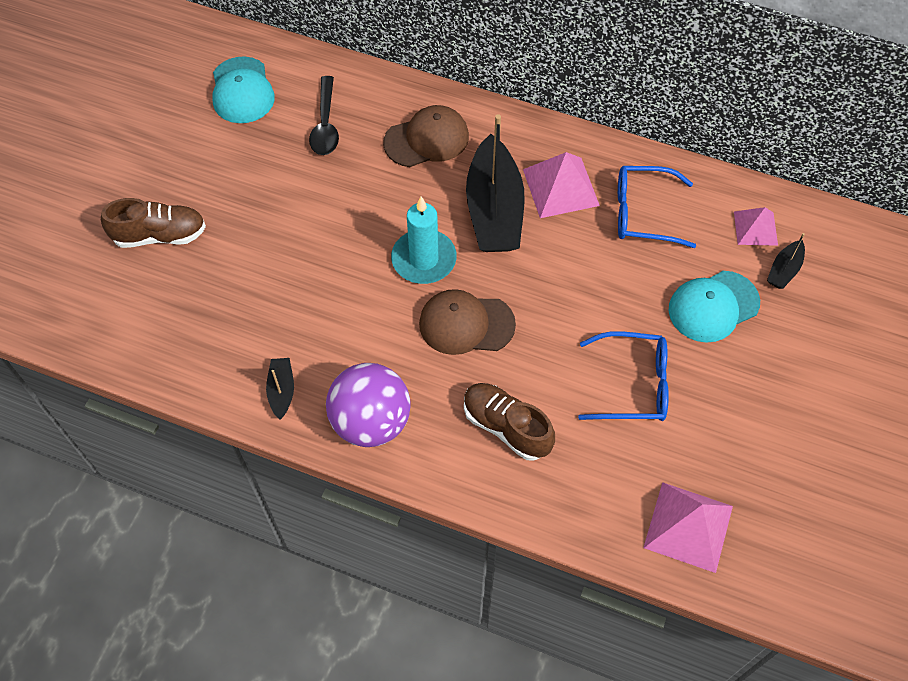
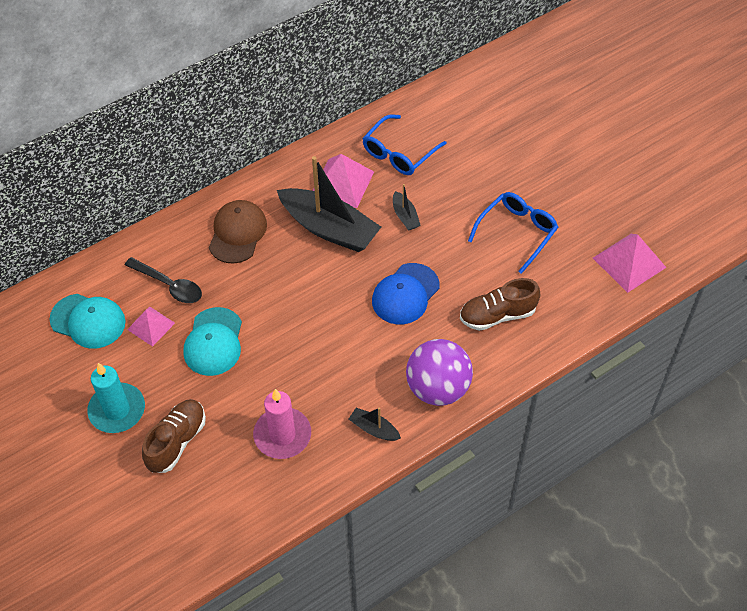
camera: 55 degrees left, 5 degrees down
(222, 315) = (282, 435): none -> pink candle
(424, 259) = (335, 289): turquoise candle -> turquoise candle (117, 410)
(466, 324) = (405, 294): brown cap -> blue cap
(713, 306) = (494, 160): turquoise cap -> turquoise cap (213, 342)
(755, 228) = (456, 106): pink pyramid -> pink pyramid (151, 326)
(784, 270) = (496, 111): black boat -> black boat (405, 216)

